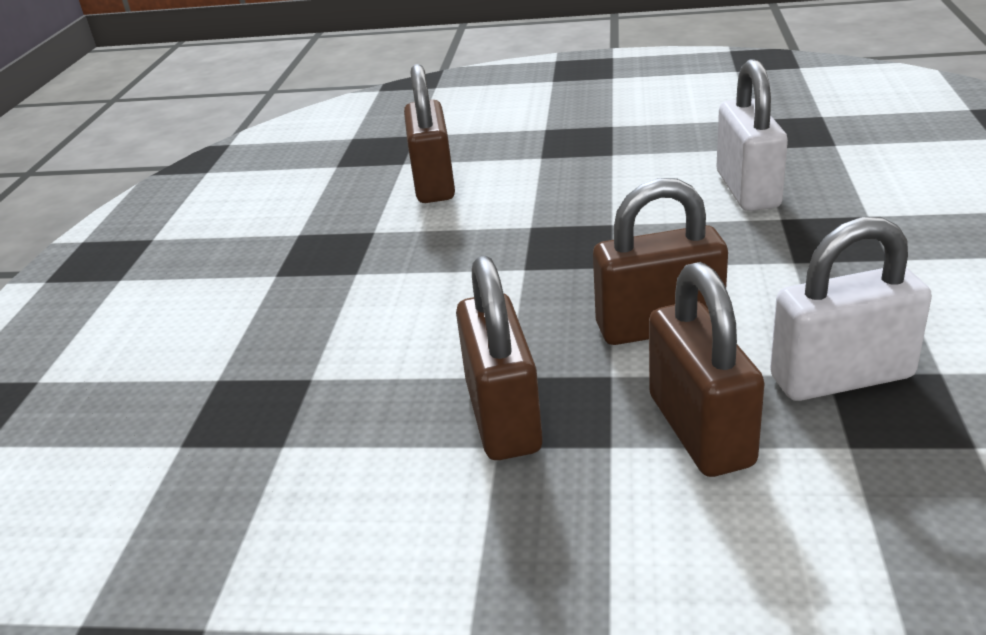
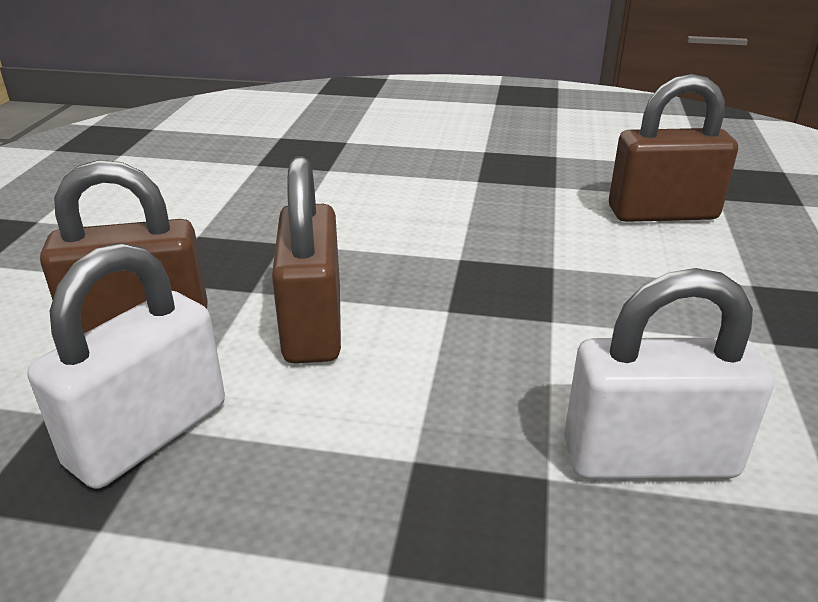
camera: 90 degrees right, 0 degrees up
(503, 417) = (229, 237): brown padlock -> none
(841, 377) = (148, 434): white padlock -> white padlock turned 45 degrees clockwise

